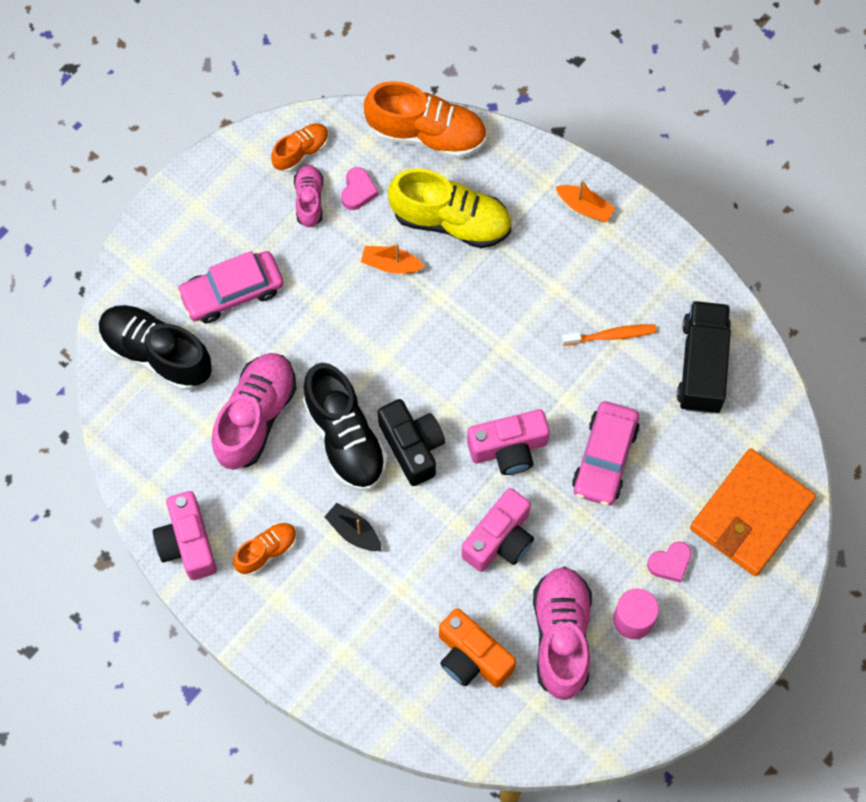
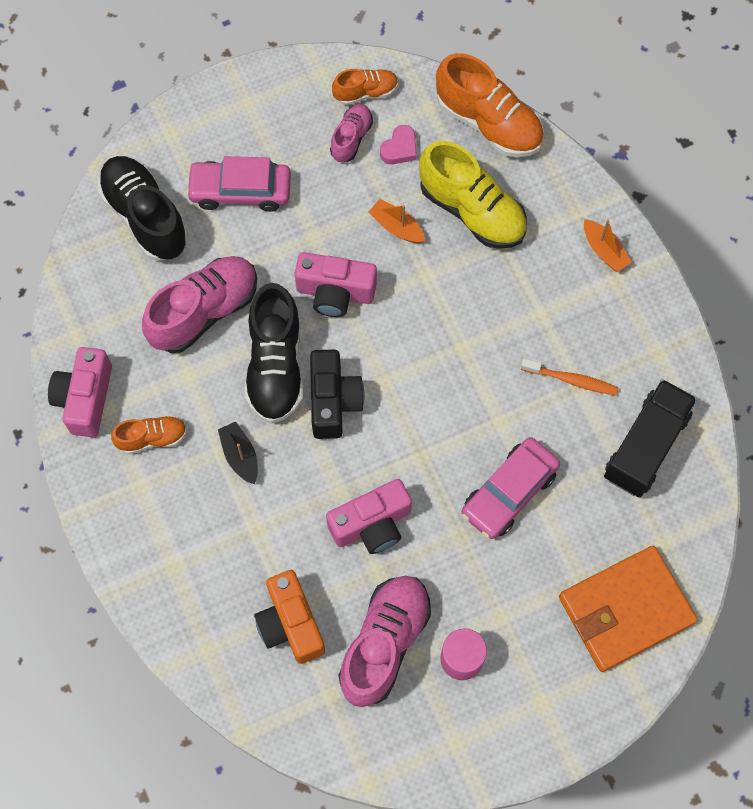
camera: 25 degrees right, 0 degrees up
(508, 449) = (422, 443): pink camera -> pink camera (335, 293)
(670, 563) = (523, 621): pink heart -> none

